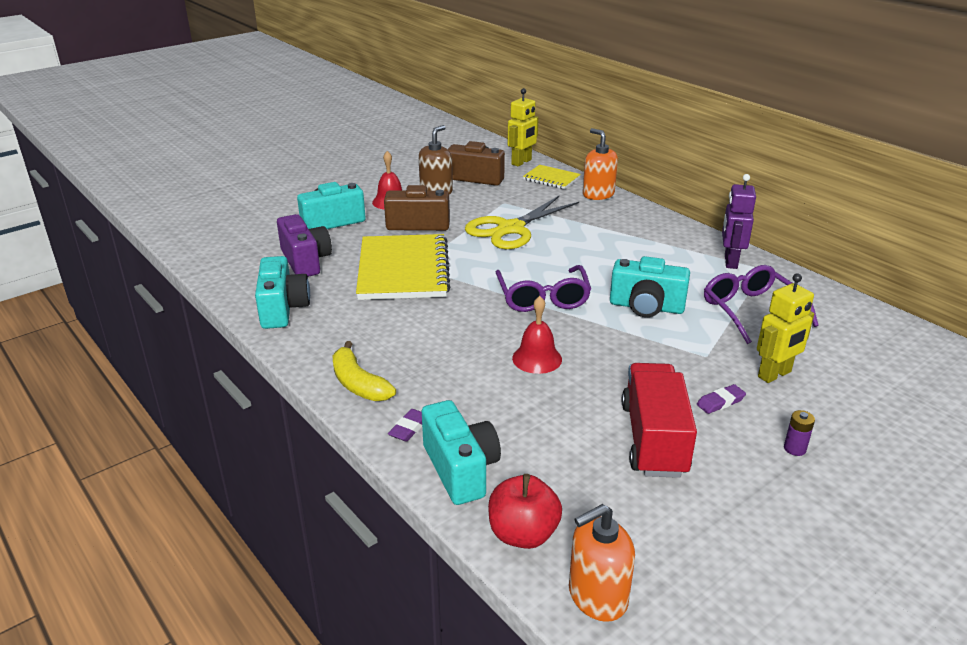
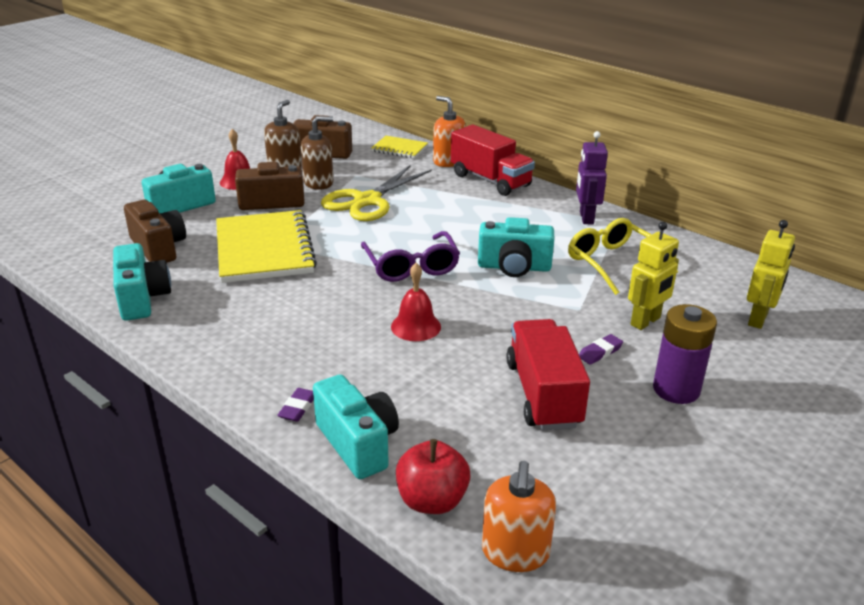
camera: 10 degrees left, 0 degrees up
(305, 261) = (158, 248): purple camera -> brown camera
(358, 384) = (237, 368): yellow banana -> none
(466, 208) = (319, 183): none -> brown soap dispenser
(521, 162) = (367, 134): yellow robot -> yellow robot (758, 319)
(597, 596) = (515, 552): orange soap dispenser -> orange soap dispenser turned 45 degrees counterclockwise
(637, 216) = (490, 180): none -> red truck
(751, 310) = (613, 263): purple glasses -> yellow glasses
(794, 449) = (676, 389): purple battery -> purple battery, size x2.21

